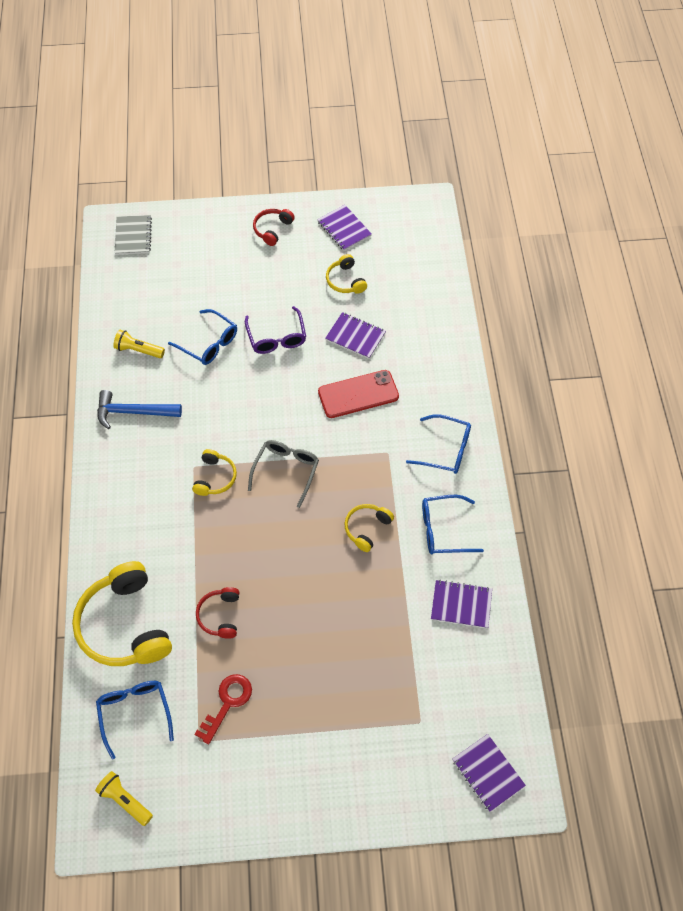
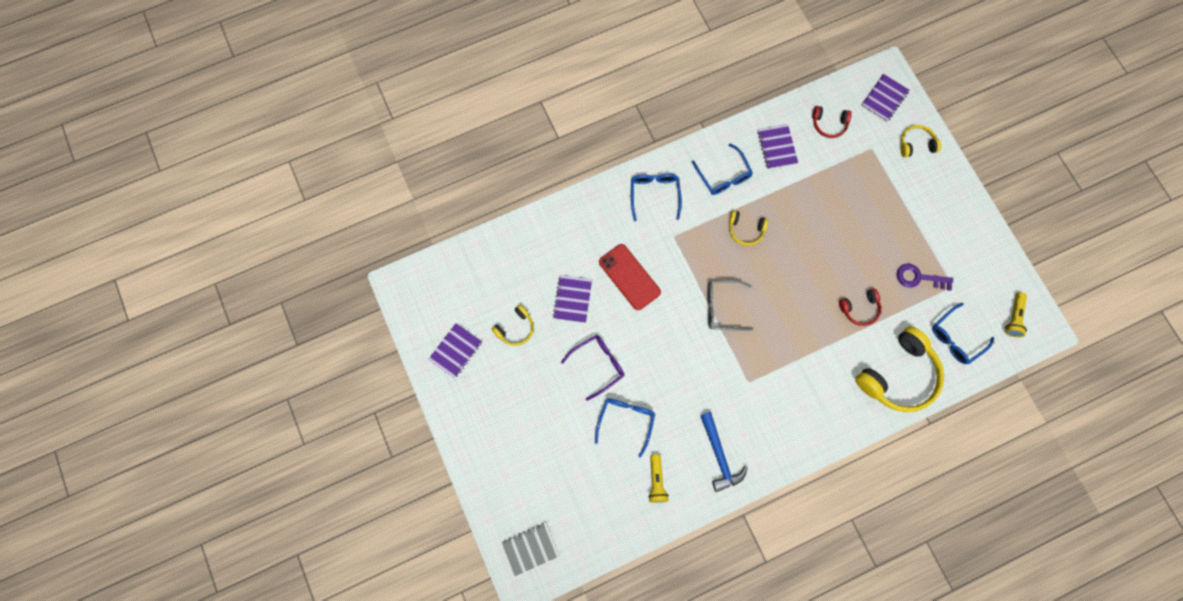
camera: 110 degrees left, 15 degrees up
(215, 477) = (751, 360): yellow headphones -> yellow headphones (916, 144)
(227, 703) = (918, 278): red key -> purple key
(272, 229) = (478, 416): red headphones -> red headphones (829, 124)

